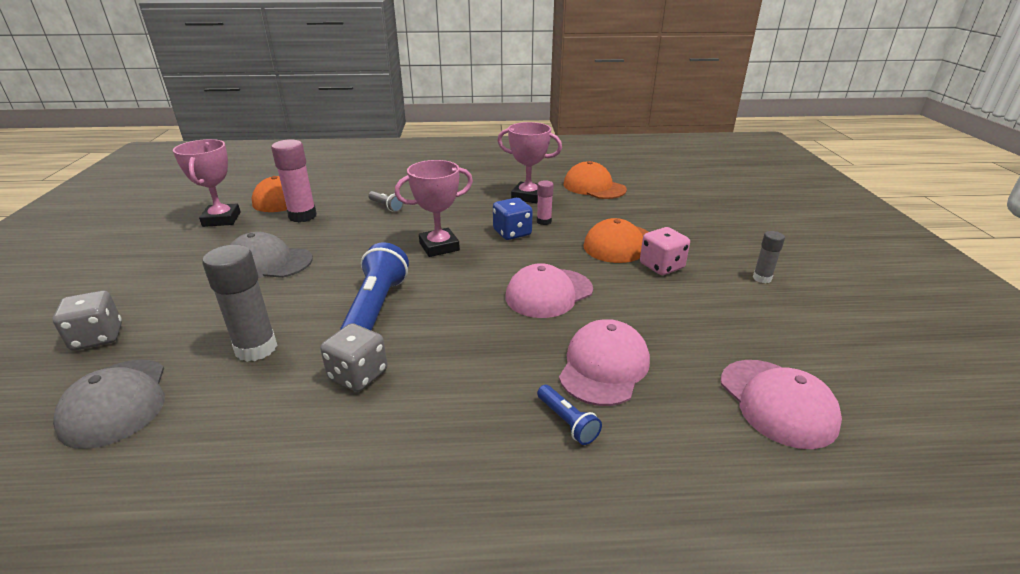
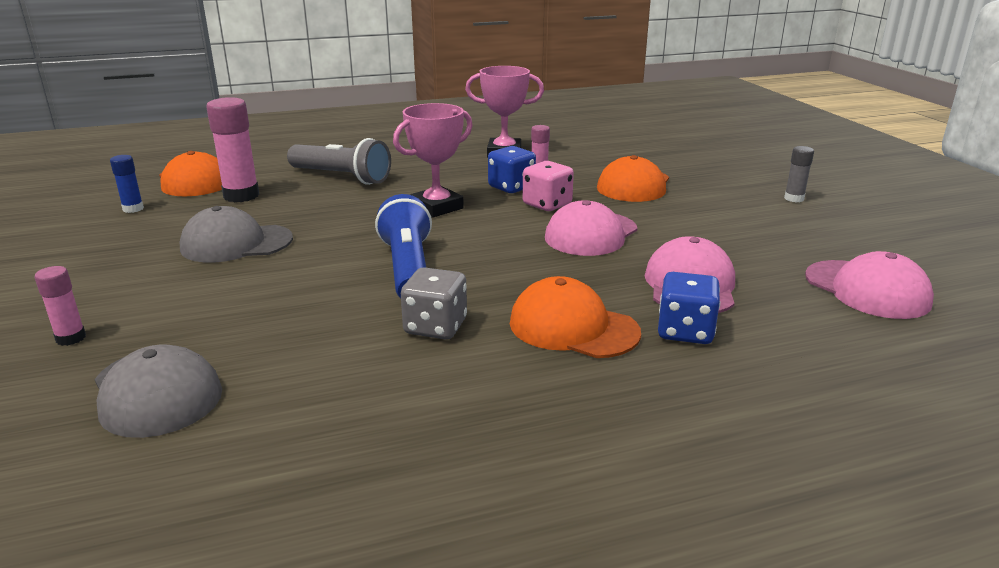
camera: 15 degrees left, 5 degrees down
(97, 337) = (71, 338): grey dice -> pink glue stick
(221, 219) = (133, 209): pink trophy -> blue glue stick
(256, 348) = (293, 321): grey glue stick -> none
(386, 206) = (341, 177): grey flashlight -> grey flashlight, size x2.03
(567, 422) = (685, 331): blue flashlight -> blue dice
(594, 187) = (571, 139): orange cap -> orange cap (573, 327)
(661, 266) = (691, 199): pink dice -> pink dice (547, 204)

